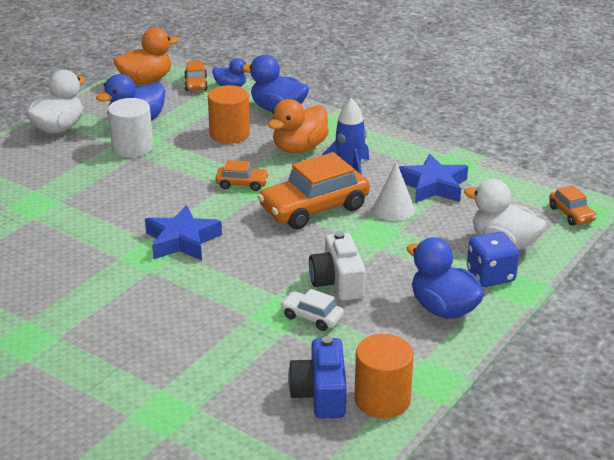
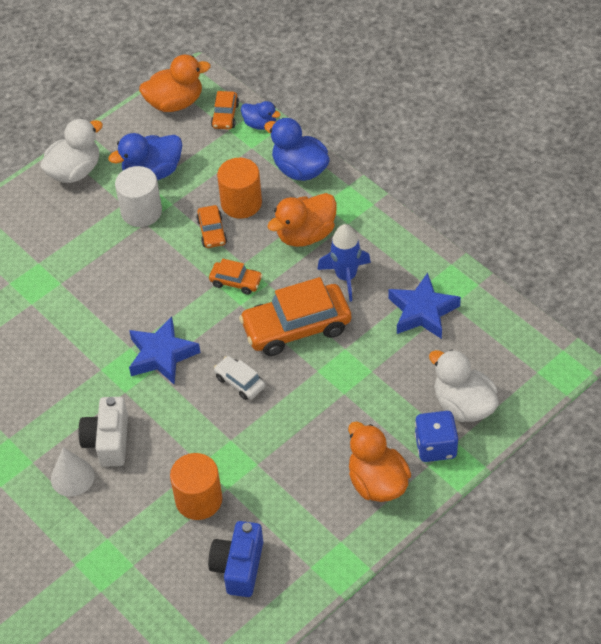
camera: 15 degrees right, 20 degrees up
(312, 317) = (255, 474): white car -> white car (240, 382)
(337, 282) = (291, 433): white camera -> white camera (108, 441)
(382, 400) = (289, 582): orange cylinder -> orange cylinder (199, 500)
(393, 209) = (373, 340): white cone -> white cone (72, 477)
(443, 309) = (377, 482): blue duck -> orange duck
(571, 214) = (546, 373): orange car -> orange car (212, 232)

